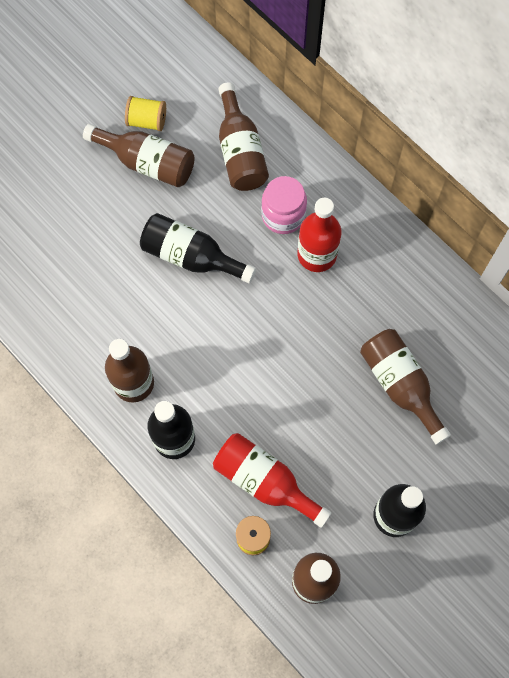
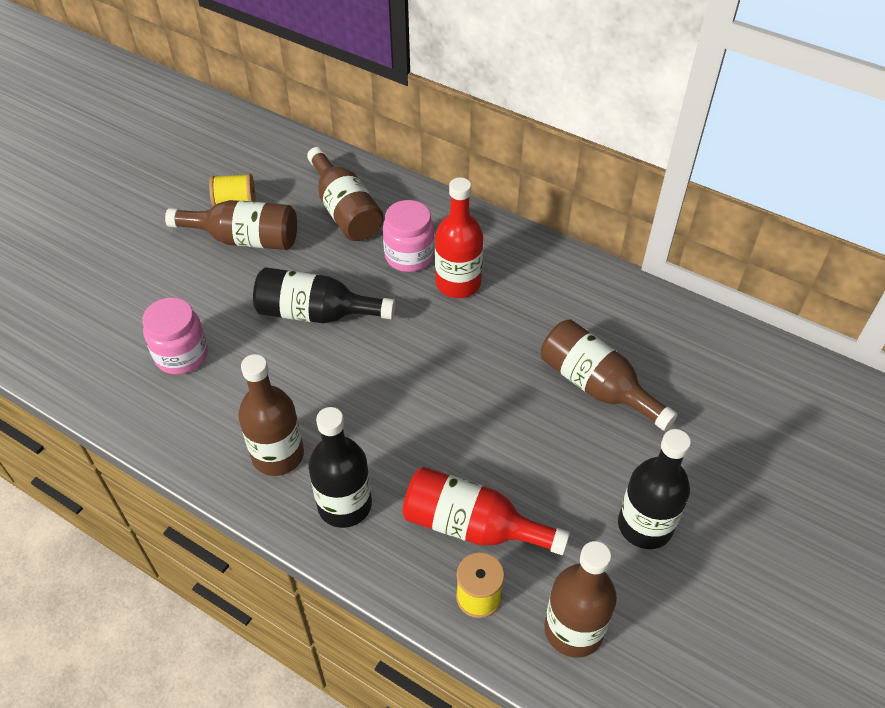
camera: 15 degrees left, 20 degrees down
(76, 271) = (181, 355): none -> pink jar

